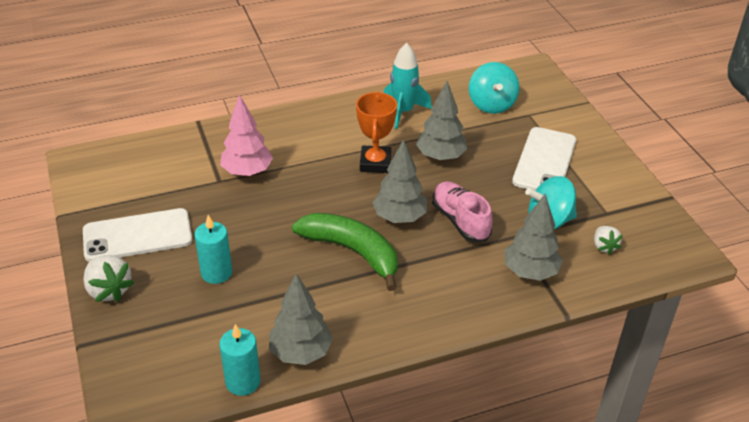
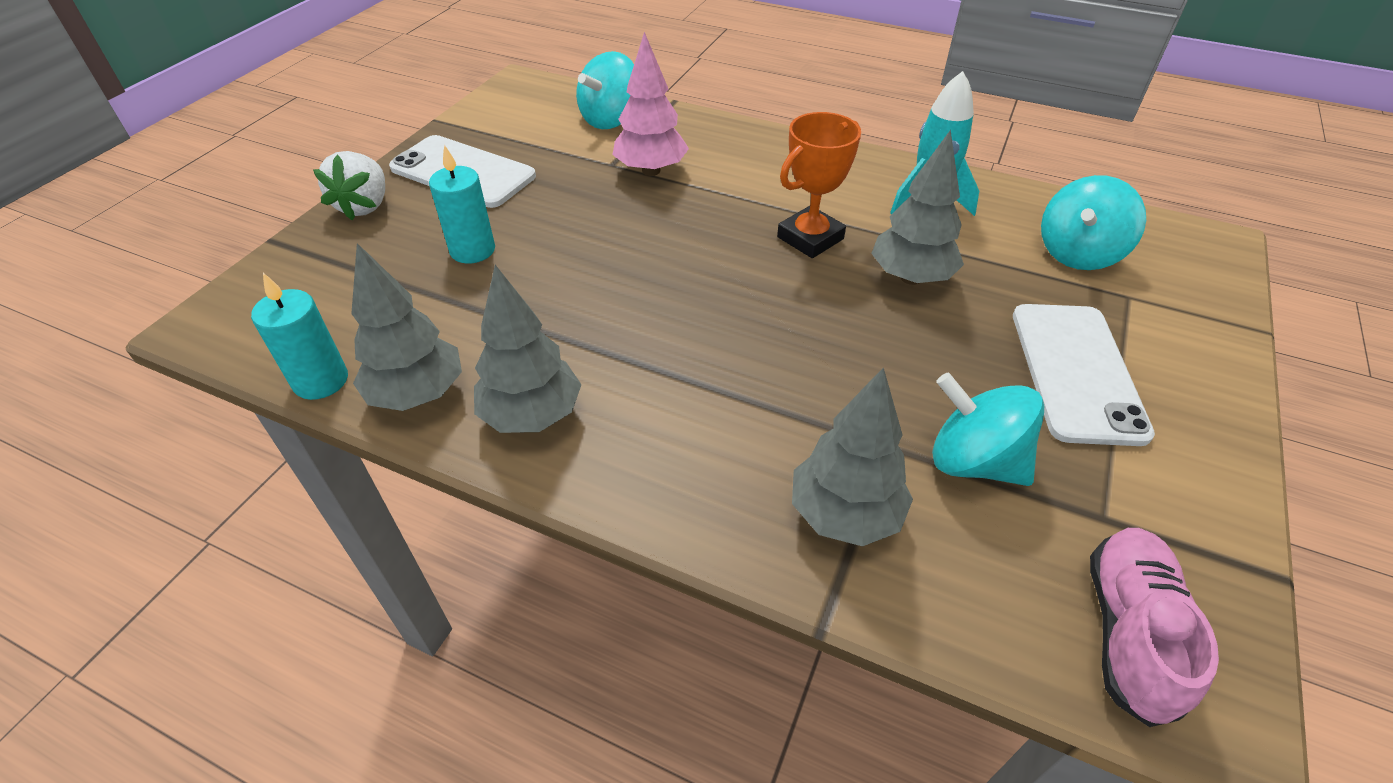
camera: 45 degrees right, 5 degrees up
(178, 153) = (611, 119): none -> turquoise spinning top
(352, 252) = (639, 320): green banana -> none
(399, 217) = (753, 317): grey tree -> grey tree (532, 415)
(460, 221) = (830, 372): pink shoe -> pink shoe (1128, 632)
(544, 161) = (1076, 372): white phone -> white phone turned 60 degrees counterclockwise
(604, 246) = (1030, 568): white strawberry -> none

